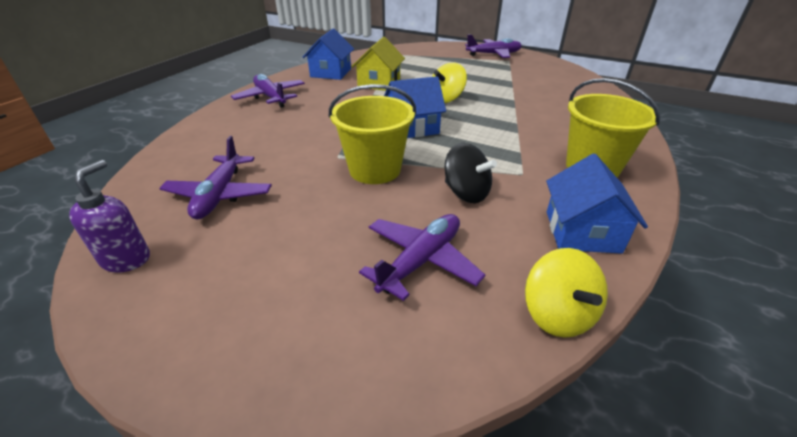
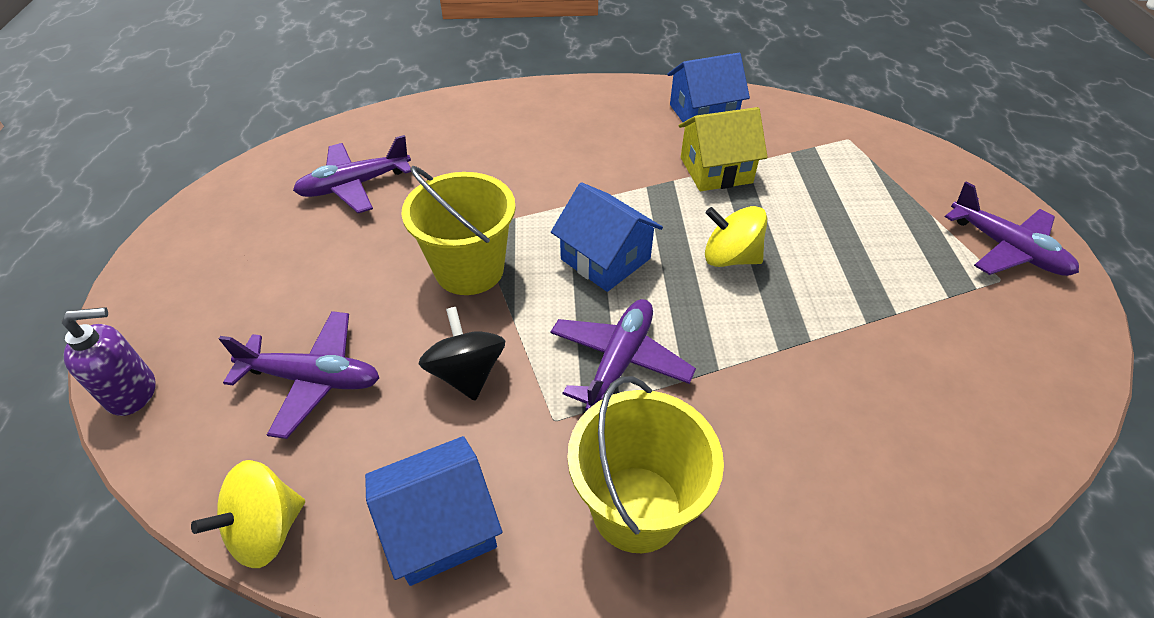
camera: 60 degrees right, 10 degrees up
(126, 259) = (243, 189): purple soap dispenser -> purple soap dispenser (133, 392)
(271, 97) = (580, 107): purple plane -> purple plane (619, 362)
(466, 193) = (467, 373): black spinning top -> black spinning top turned 150 degrees clockwise

